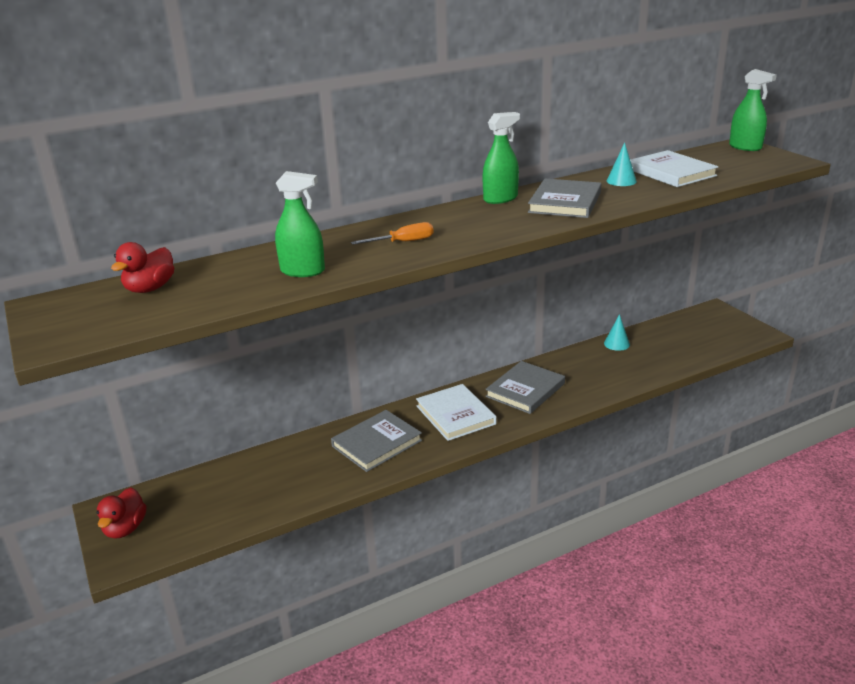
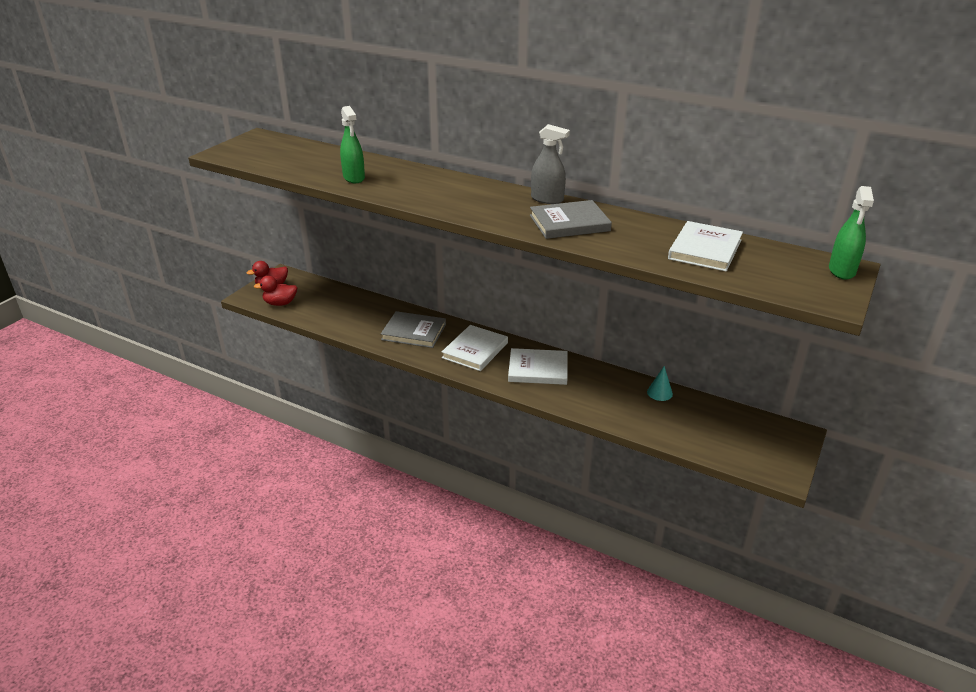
camera: 55 degrees right, 5 degrees up
(150, 288) = (296, 150): red duck -> red duck (280, 303)
(403, 242) = (427, 191): orange screwdriver -> none
(500, 199) = (547, 199): green spray bottle -> grey spray bottle
(525, 390) = (538, 369): grey book -> white book
(621, 181) = (651, 233): turquoise cone -> none

